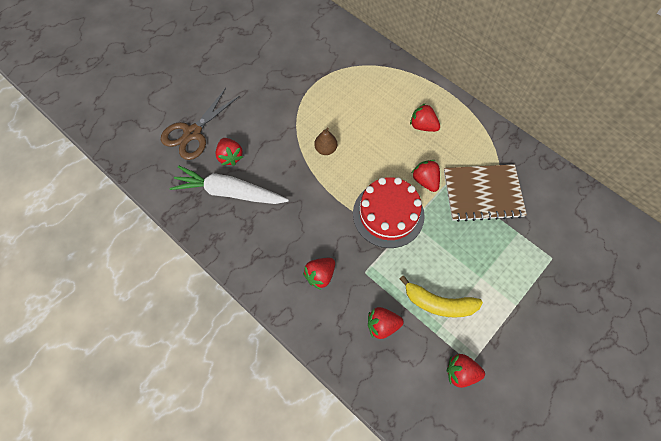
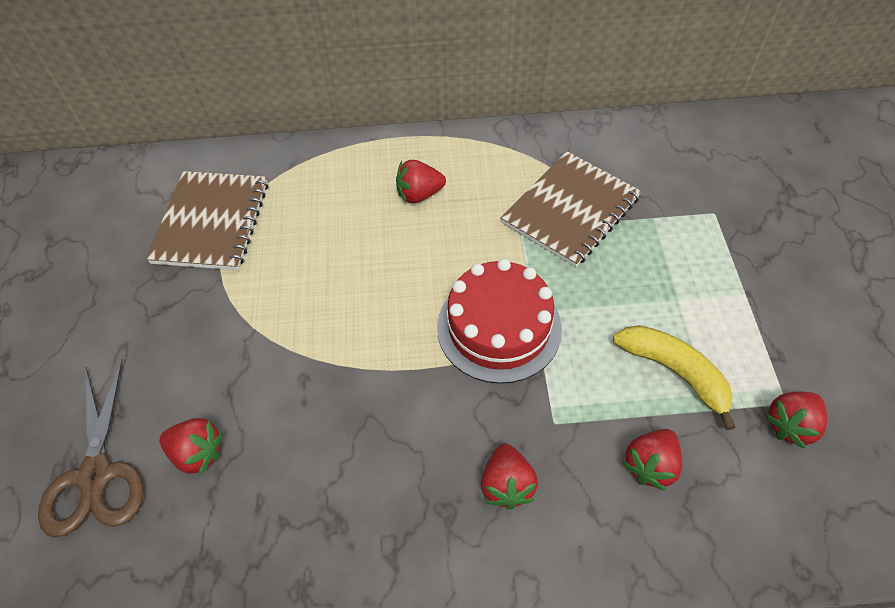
camera: 45 degrees left, 10 degrees down
(229, 192) = (251, 503): white carrot -> none
(325, 65) = (211, 222): none -> brown notebook
(325, 149) = (329, 321): brown pear -> none
(425, 180) = (494, 251): red strawberry -> none
(439, 303) = (674, 372): yellow banana -> yellow banana turned 105 degrees counterclockwise

